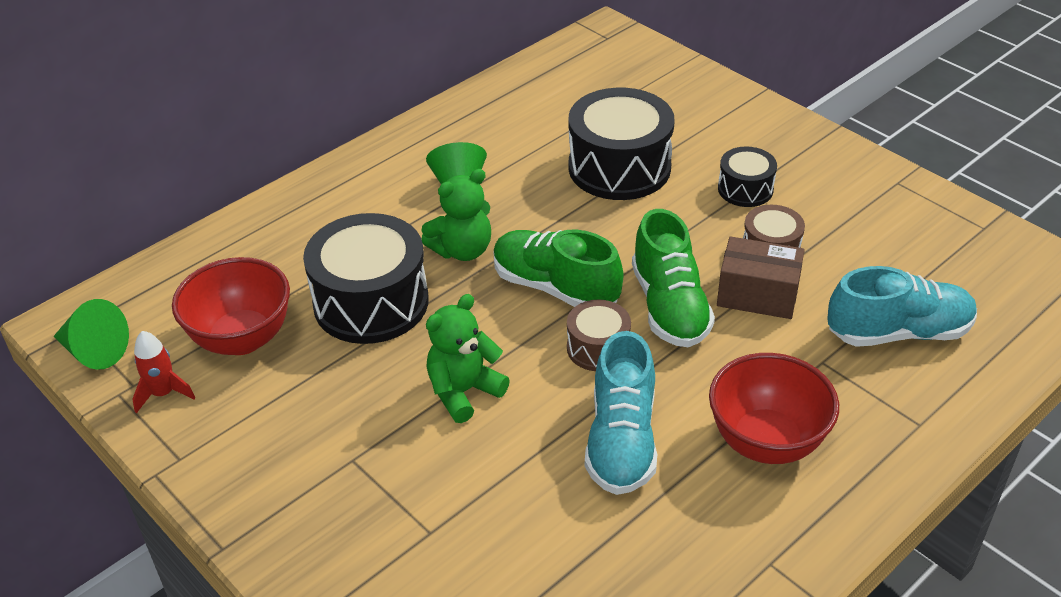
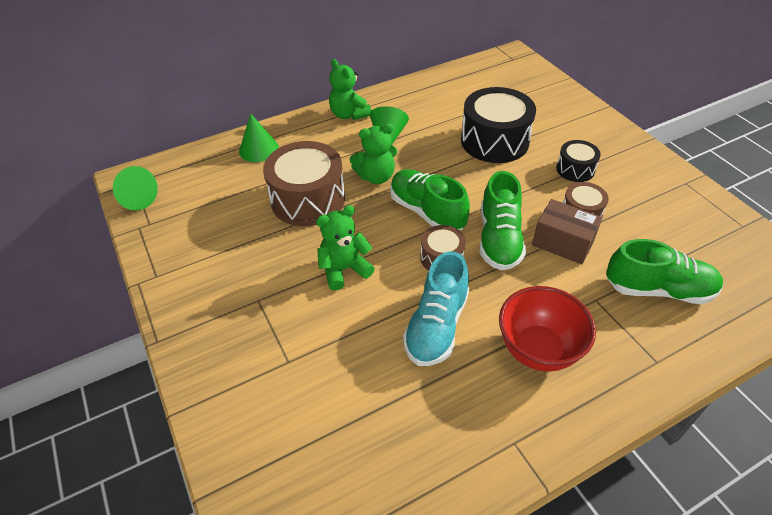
camera: 15 degrees right, 5 degrees up
(163, 393) = (164, 232): red rocket -> none
(242, 339) = (222, 207): red bowl -> none
(263, 240) = (259, 149): none -> green cone
(371, 302) = (308, 199): black drum -> brown drum
(386, 163) = (349, 114): none -> green teddy bear
(898, 332) = (658, 289): turquoise shoe -> green shoe

